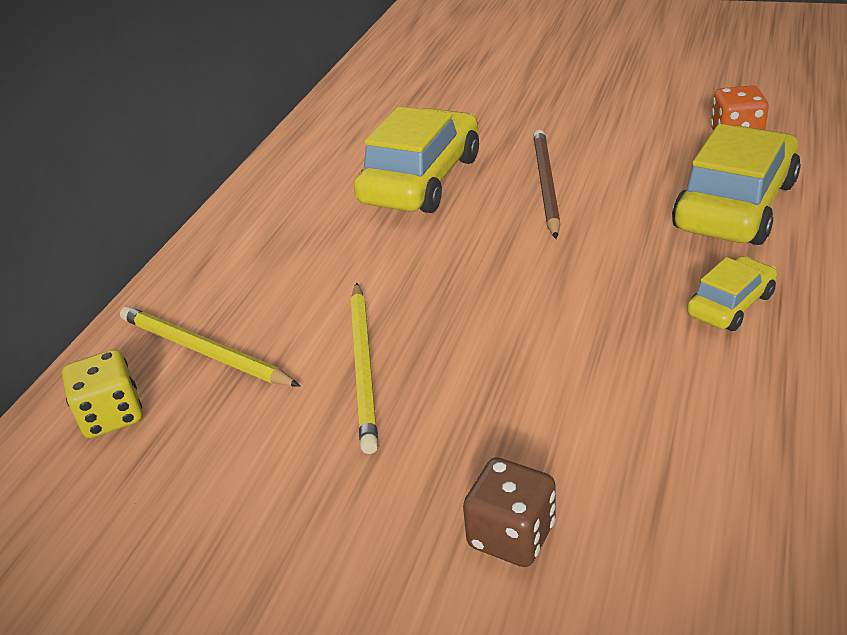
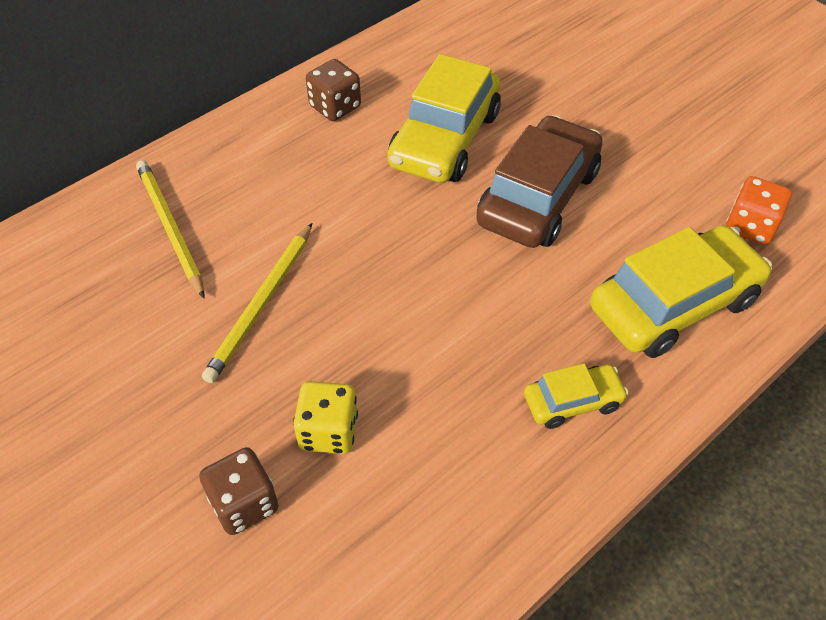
camera: 25 degrees right, 15 degrees up
(112, 415) = (78, 252): yellow dice -> yellow dice (328, 431)
(291, 197) = (335, 107): none -> brown dice
(421, 180) = (445, 139): yellow car -> yellow car turned 150 degrees clockwise
(546, 185) = (538, 197): brown pencil -> brown car

